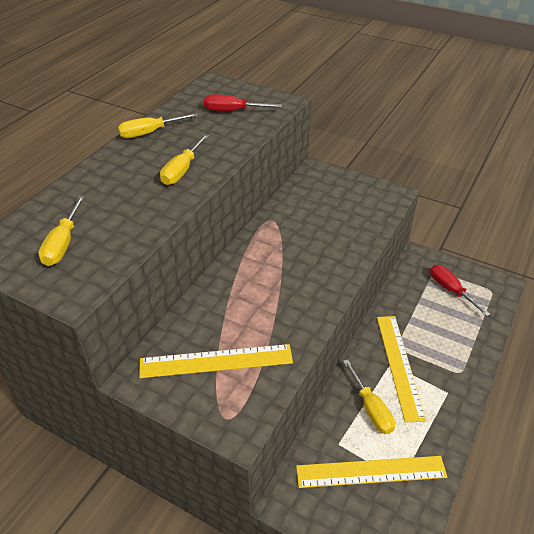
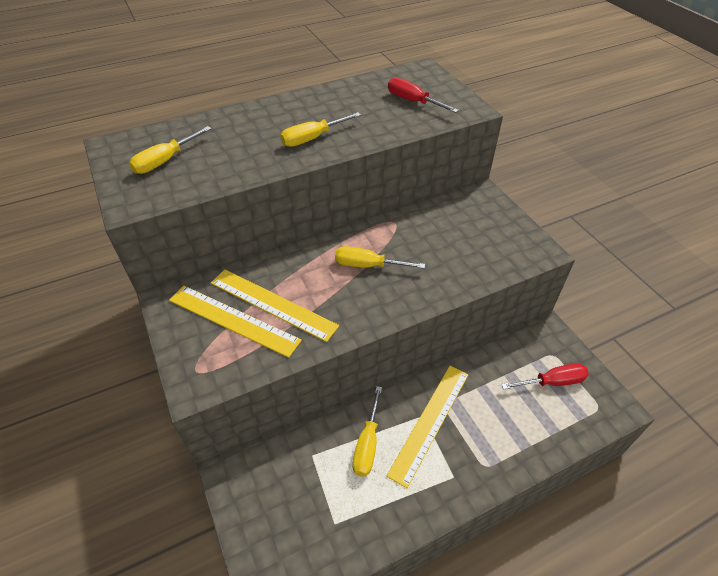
camera: 35 degrees right, 5 degrees up
(150, 133) = (322, 96): yellow screwdriver -> yellow screwdriver (368, 265)
(371, 472) = (316, 498): yellow ruler -> yellow ruler (272, 304)
(451, 290) = (552, 382): red screwdriver -> red screwdriver turned 75 degrees clockwise

